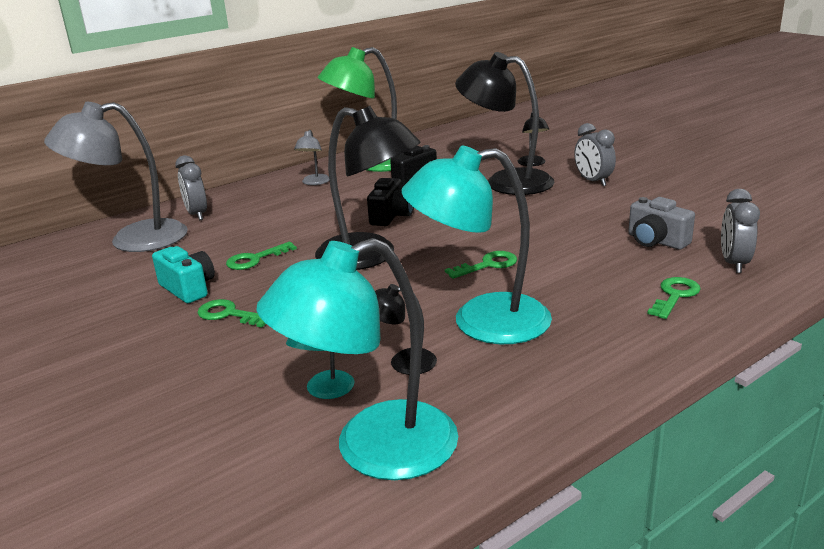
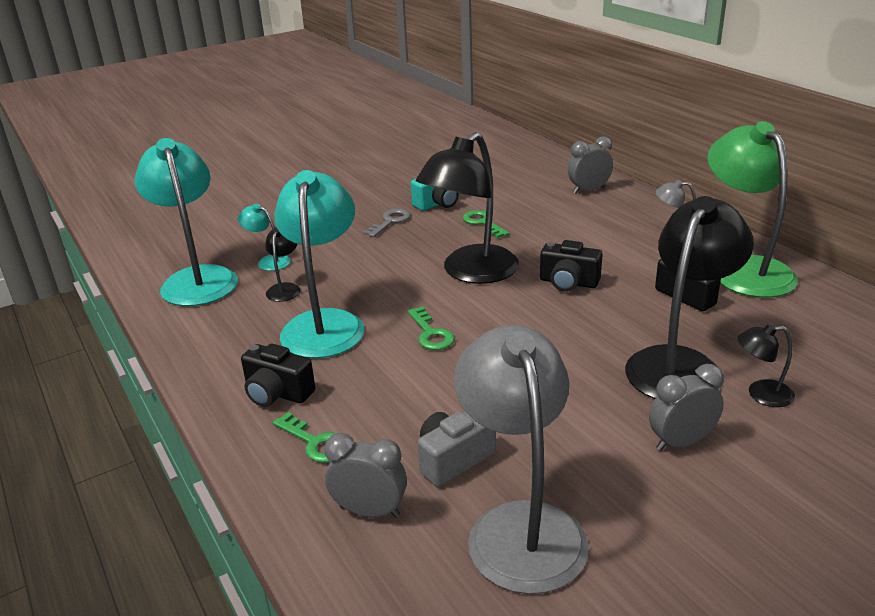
camera: 95 degrees right, 5 degrees up
(133, 239) = (537, 173): grey lamp -> grey lamp (520, 525)
(229, 314) = (390, 222): green key -> grey key
(616, 327) = (277, 393): none -> black camera

